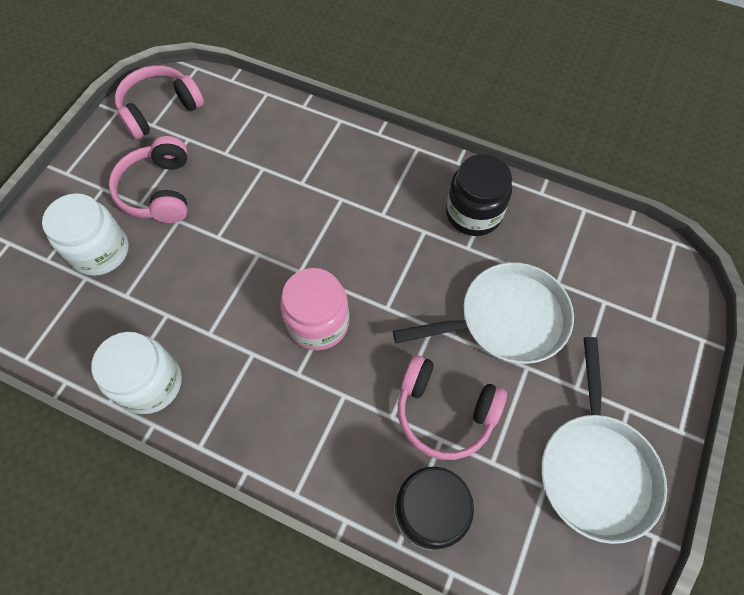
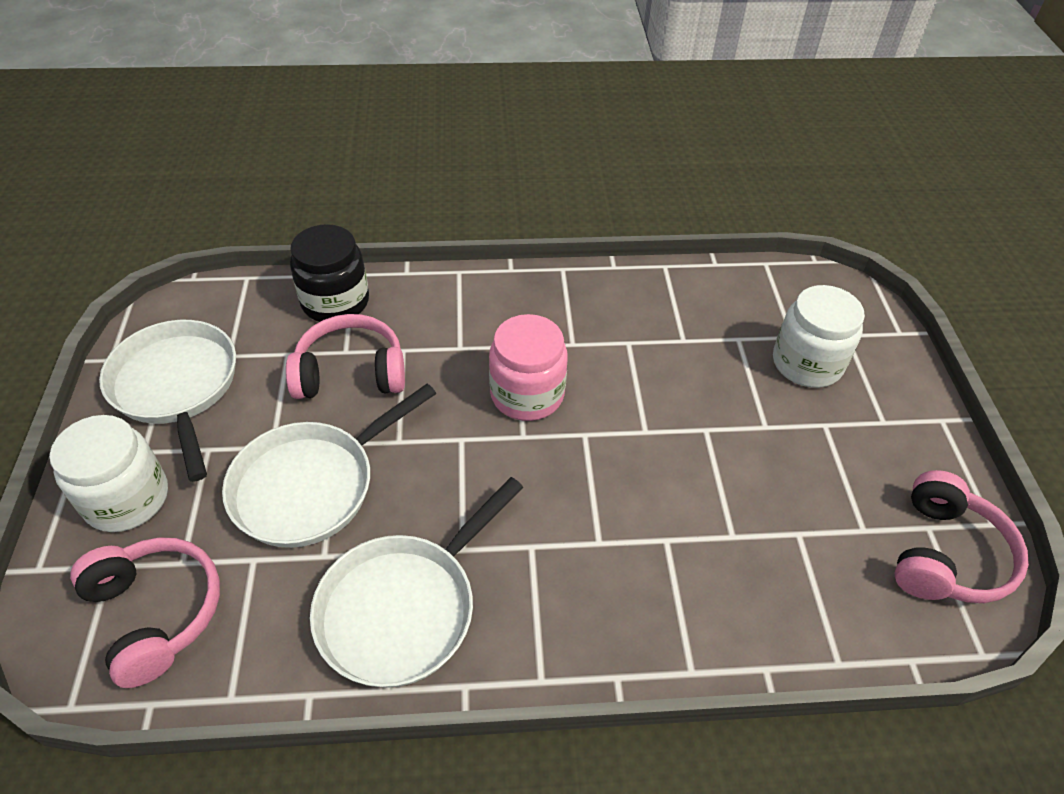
camera: 150 degrees right, 15 degrees down
(150, 383) = (643, 289): white jar -> white jar (127, 499)
(159, 191) = (821, 448): pink headphones -> pink headphones (156, 613)
(473, 213) = (404, 607): black jar -> white pan

